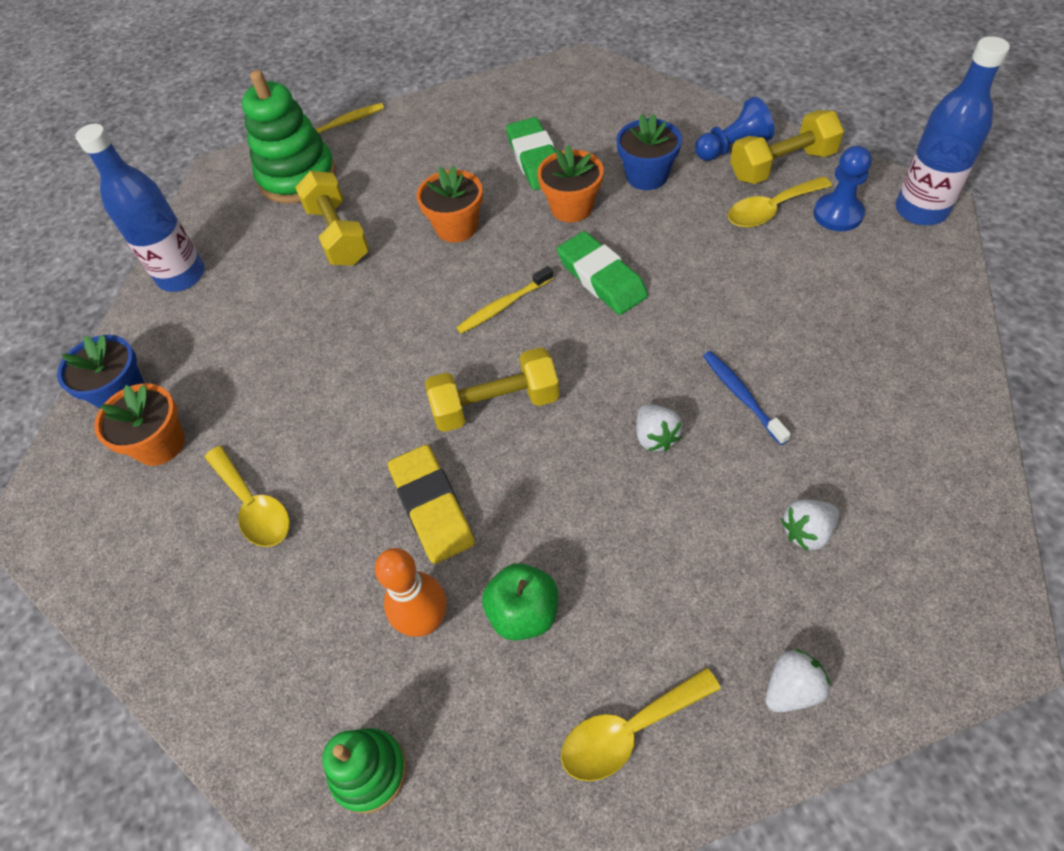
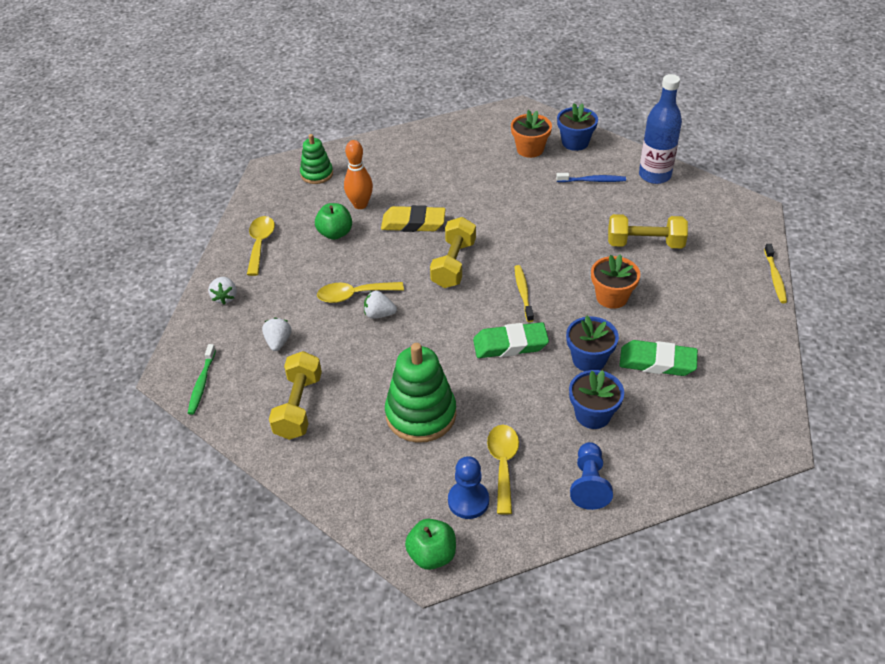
camera: 115 degrees right, 10 degrees down
(253, 506) = (466, 170): yellow spoon -> yellow spoon (354, 295)
(298, 177) = (722, 240): green stacking toy -> green stacking toy (421, 414)
(571, 207) = (589, 359): orange flower pot -> blue flower pot
(741, 396) = (372, 361): blue toothbrush -> blue toothbrush (592, 180)
(782, 165) = (545, 501): yellow dumbbell -> yellow dumbbell (298, 406)
(921, 210) = (432, 555): blue bottle -> green apple
(965, 581) = (202, 383): none -> green toothbrush

